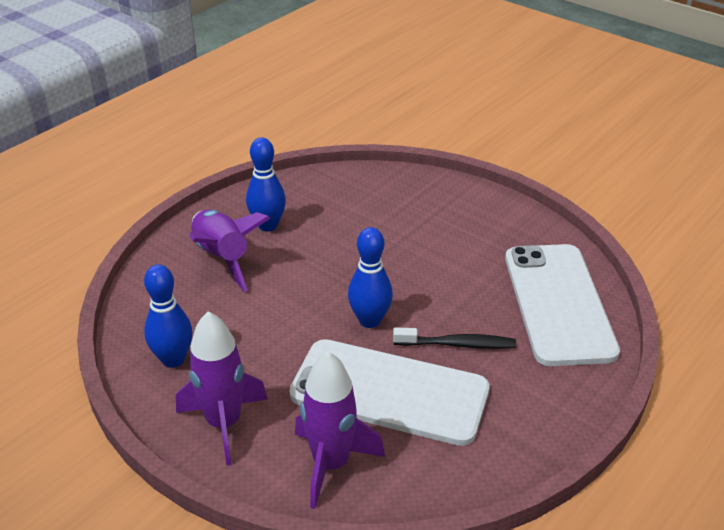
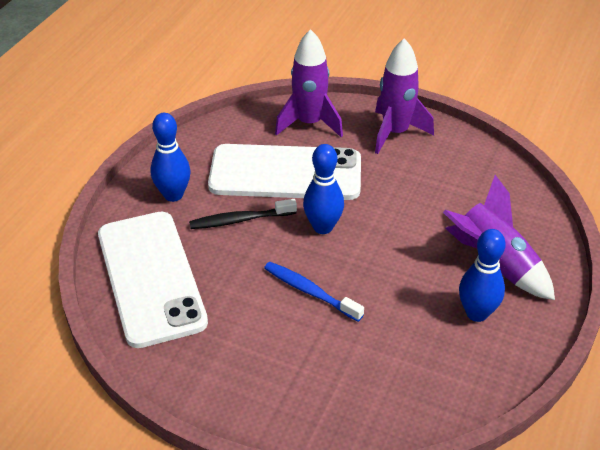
camera: 165 degrees right, 5 degrees up
(173, 359) = (464, 166): blue bowling pin -> blue bowling pin (173, 195)
(405, 265) = (310, 291): none -> blue toothbrush

